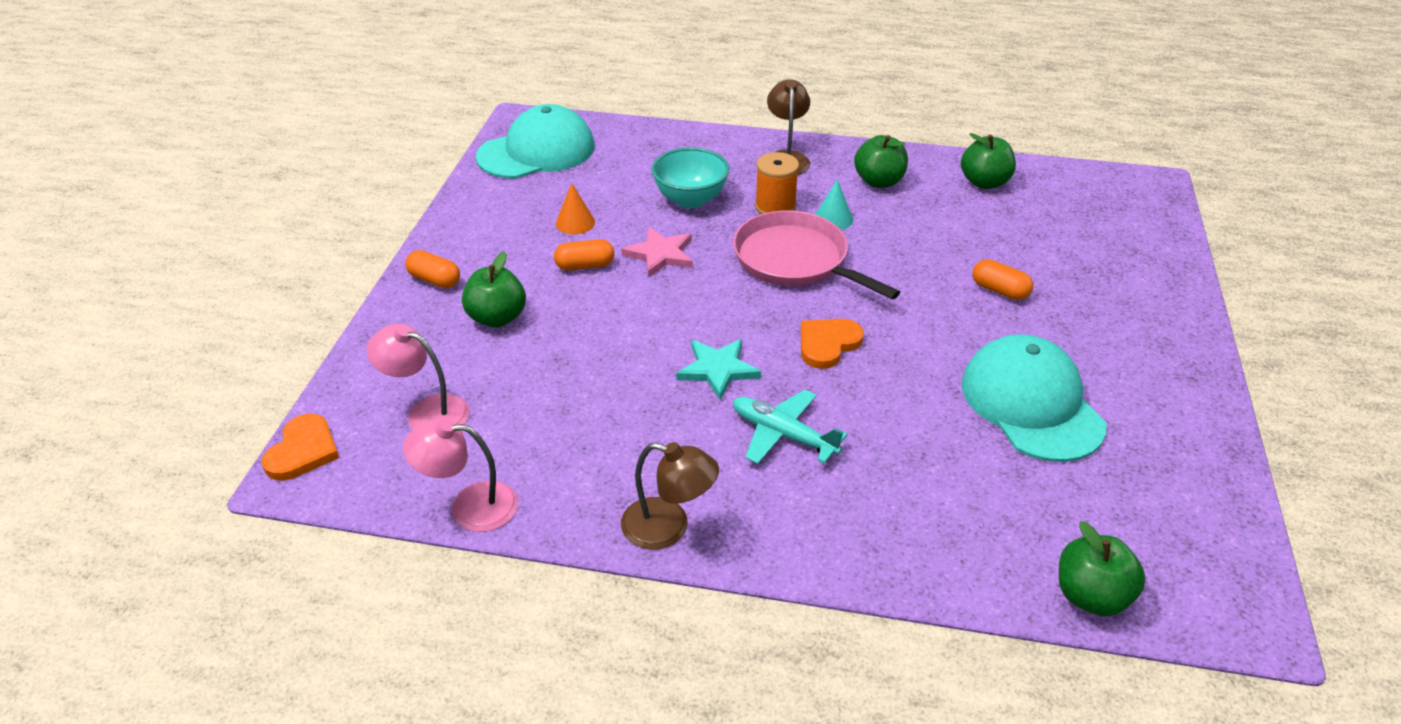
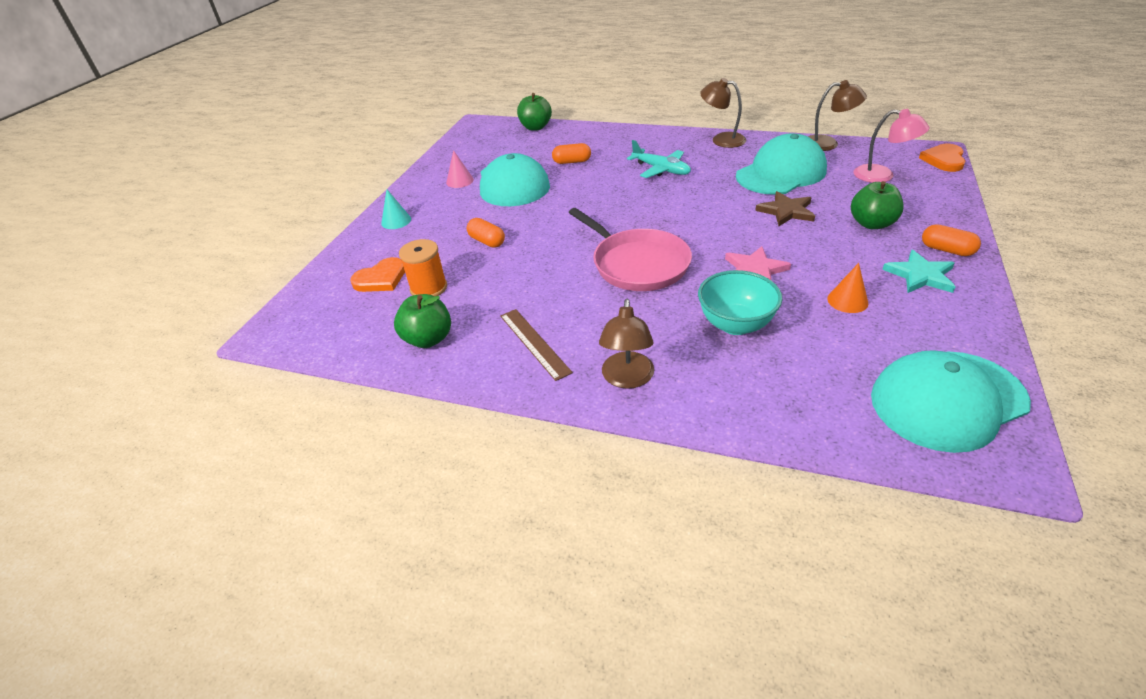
camera: 170 degrees left, 0 degrees up
(470, 506) = (827, 143): pink lamp -> brown lamp
(582, 421) = (781, 173): none -> turquoise cap
(585, 266) = (819, 261): orange capsule -> orange capsule (572, 162)
(599, 340) = (786, 211): none -> brown star
(718, 369) = (700, 196): turquoise star -> turquoise star (920, 275)
(775, 207) = (648, 315): orange spool -> orange spool (429, 288)
(827, 344) = (625, 209): orange heart -> orange heart (381, 279)
(833, 219) = (594, 301): turquoise cone -> turquoise cone (396, 221)
(879, 181) = (534, 343): green apple -> brown ruler
(1131, 411) = (459, 181): none -> pink cone

